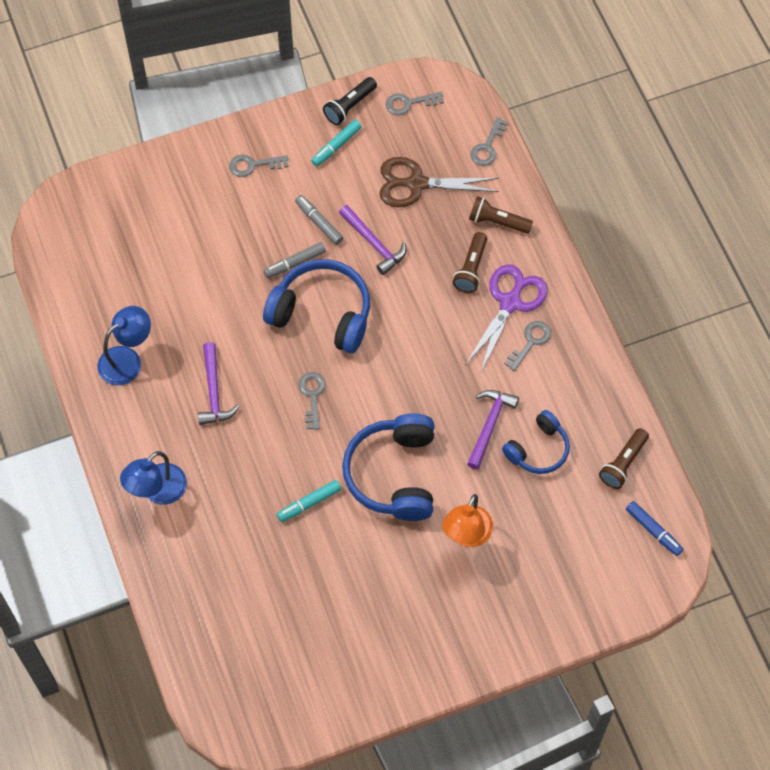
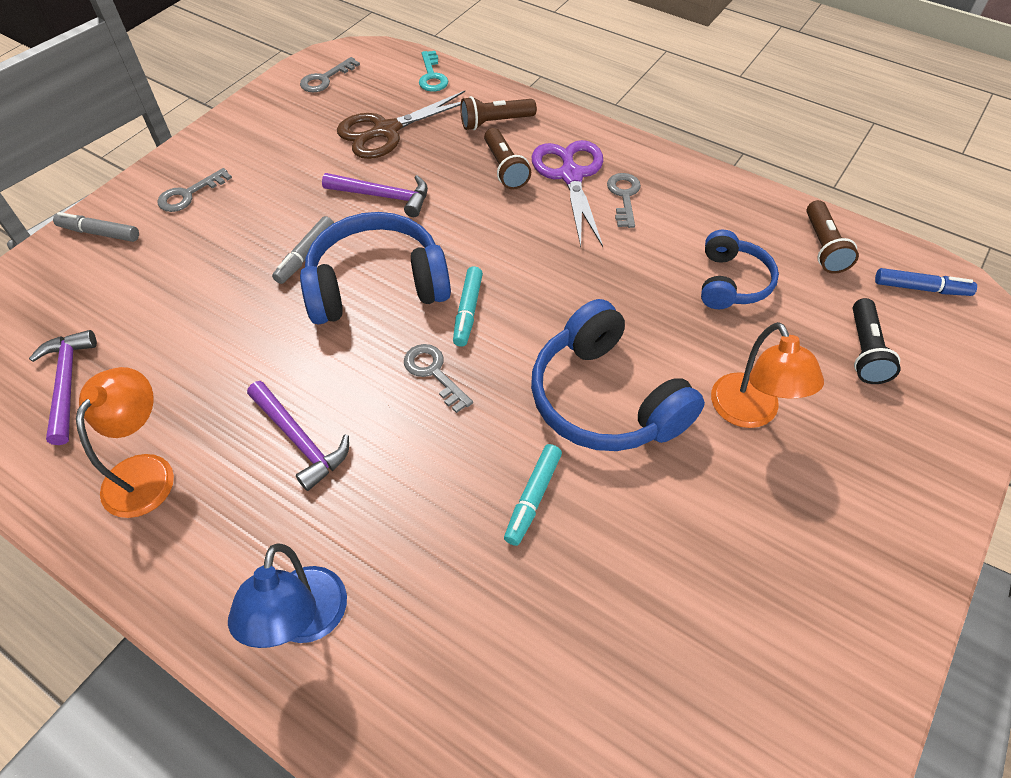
camera: 35 degrees left, 10 degrees down
(127, 360) = (146, 471): blue lamp -> orange lamp
(319, 223) = (305, 207): grey marker -> grey marker (99, 233)
(336, 146) = (274, 139): turquoise marker -> turquoise marker (468, 311)
(349, 106) = (264, 105): black flashlight -> black flashlight (865, 351)
(487, 147) = (432, 76): grey key -> turquoise key
(489, 425) = (660, 289): purple hammer -> purple hammer (67, 383)

